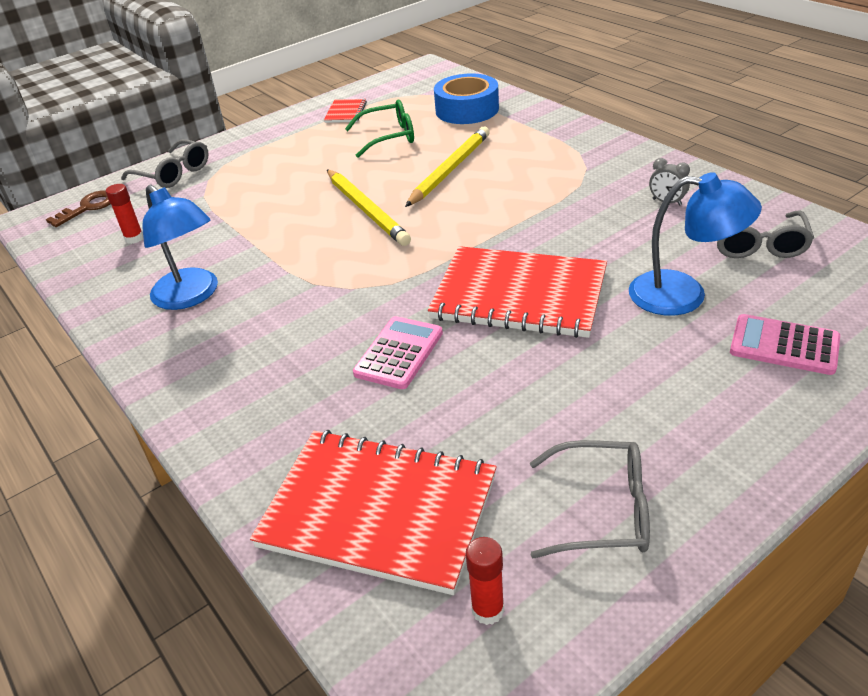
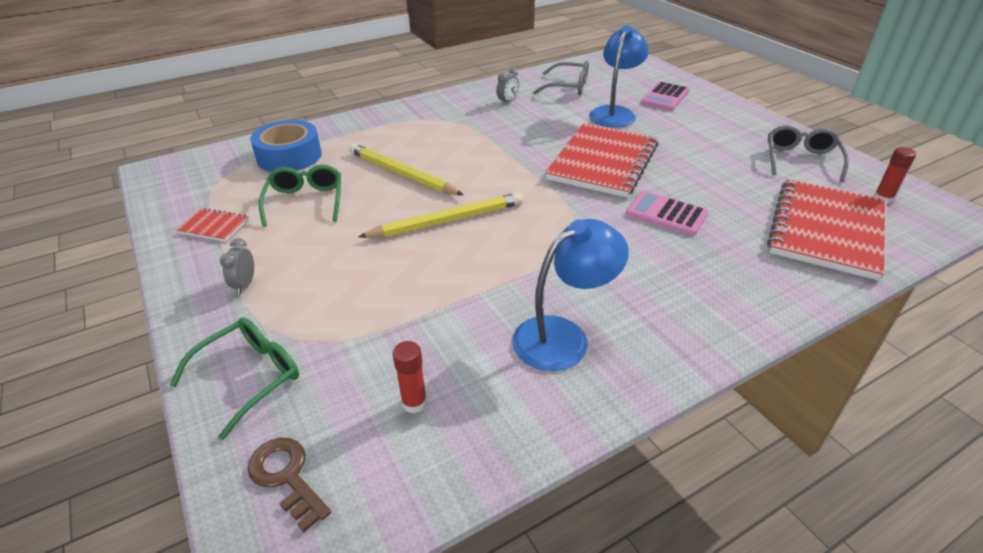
camera: 85 degrees left, 0 degrees up
(173, 174) = (250, 377): grey glasses -> green glasses
(270, 145) = (245, 285): none -> grey clock

